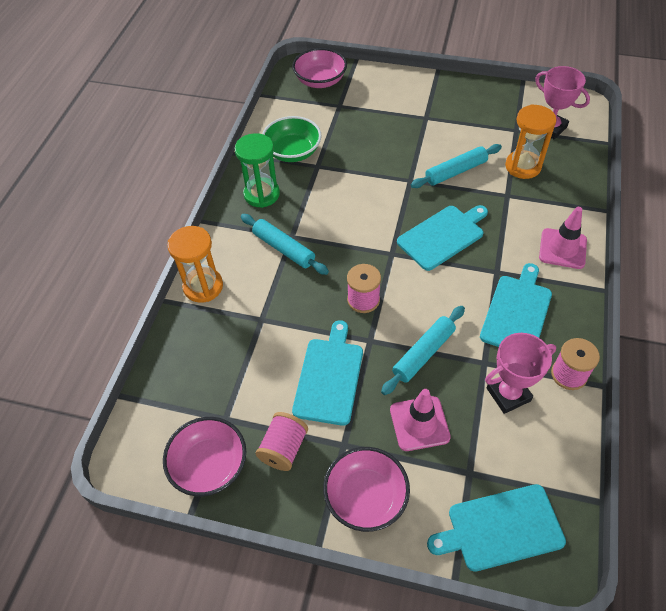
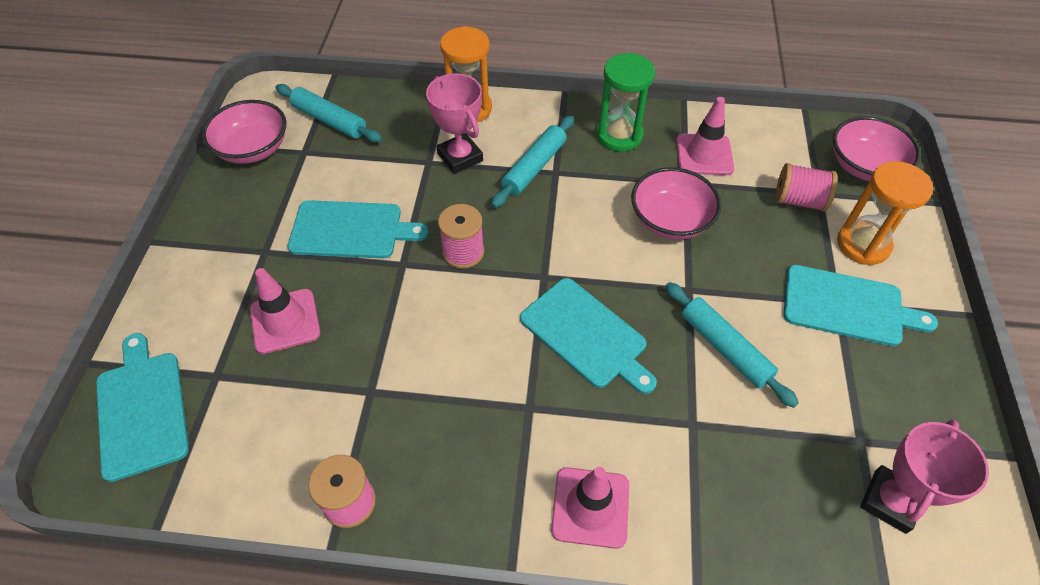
camera: 80 degrees right, 0 degrees up
(283, 448) = (265, 201): pink spool -> pink spool (799, 201)
(293, 152) = (704, 155): green bowl -> pink traffic cone
(366, 497) = (201, 276): pink bowl -> pink bowl (670, 220)
(423, 353) = (384, 320): turquoise rolling pin -> turquoise rolling pin (329, 120)
(508, 394) = (320, 420): pink trophy -> pink trophy (460, 157)
(517, 312) = (457, 434): turquoise cutting board -> turquoise cutting board (848, 306)
(523, 166) = (768, 450): orange hourglass -> orange hourglass (863, 244)

